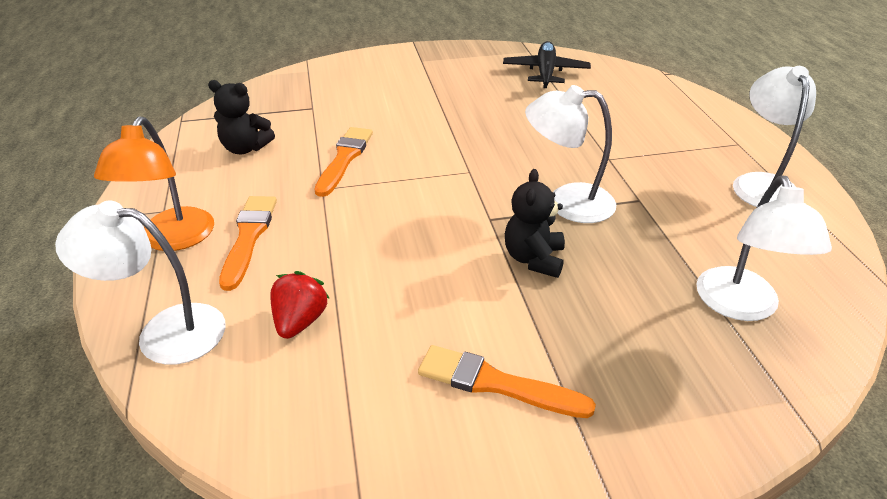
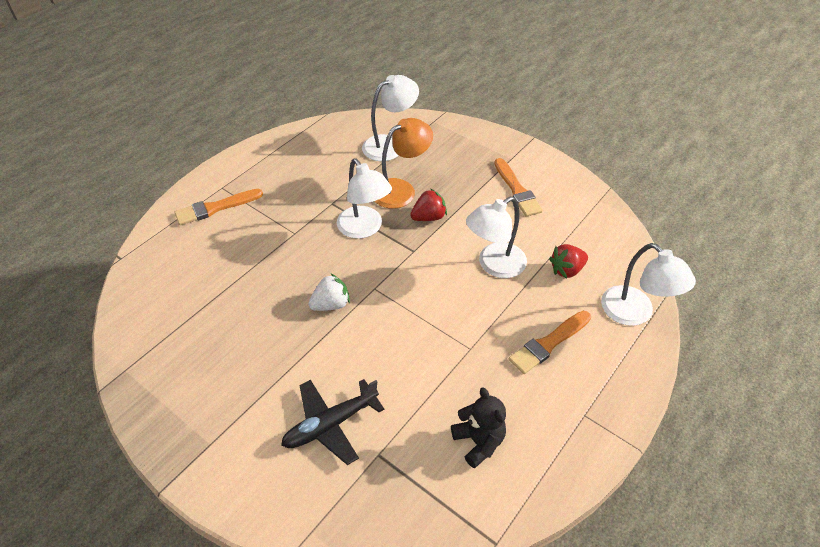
camera: 130 degrees left, 10 degrees up
(172, 239) = (594, 379): orange lamp -> orange lamp (401, 189)
(344, 159) = (427, 365): orange brush -> orange brush (215, 208)
(481, 142) = (331, 304): none -> white strawberry
(534, 259) = (428, 217): black teddy bear -> red strawberry
(545, 72) = (171, 331): black plane -> black plane (330, 424)
(761, 184) = (268, 166): white lamp -> white lamp (494, 265)

